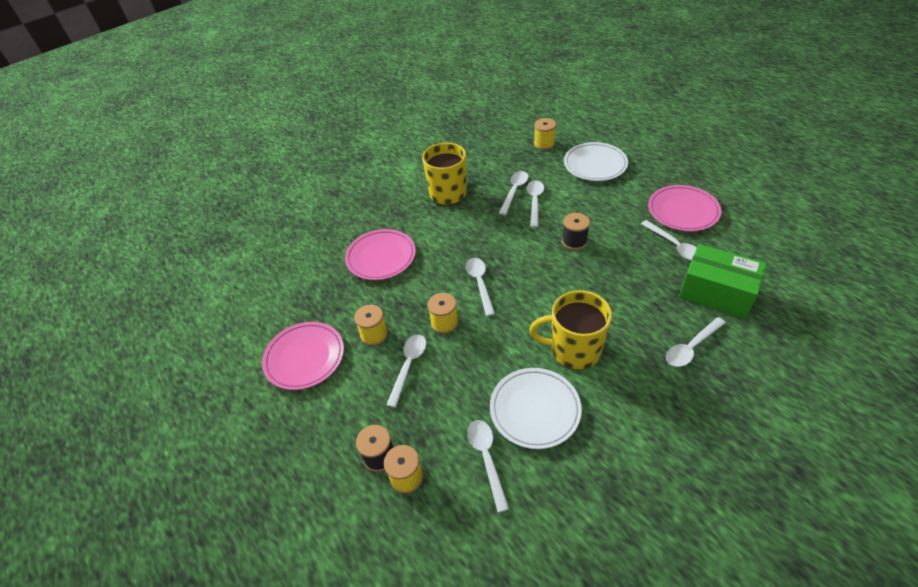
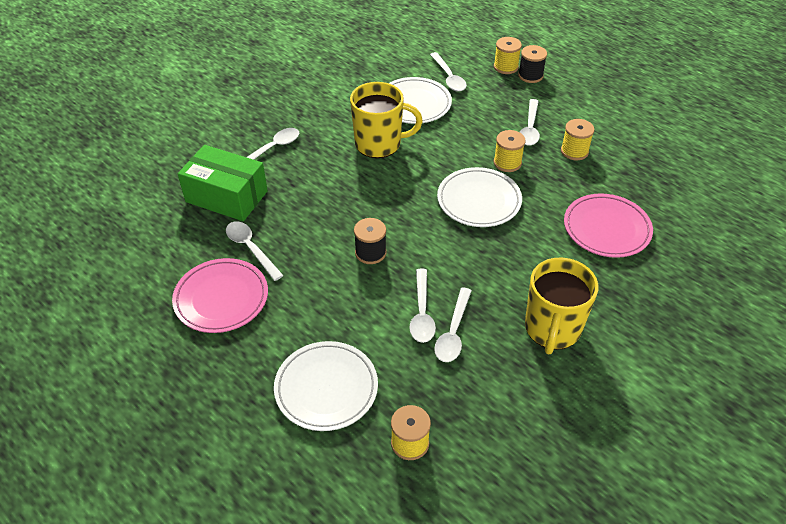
camera: 170 degrees right, 0 degrees up
(304, 358) = (631, 131): pink plate -> none
(480, 283) = (479, 201): white spoon -> white plate

